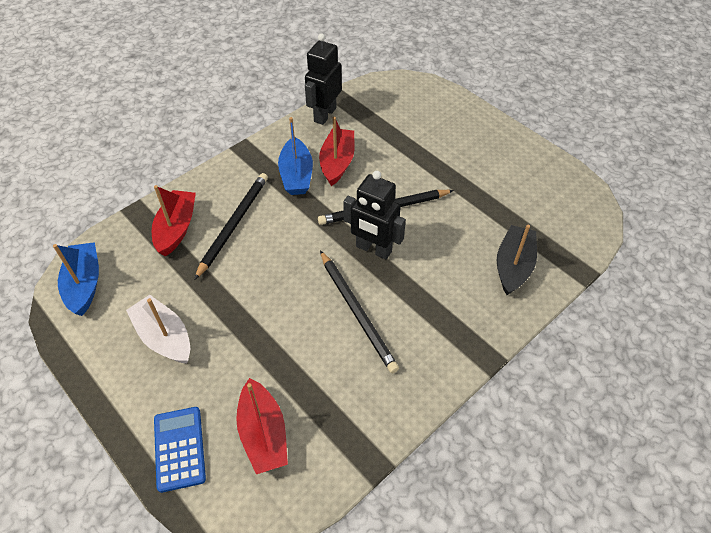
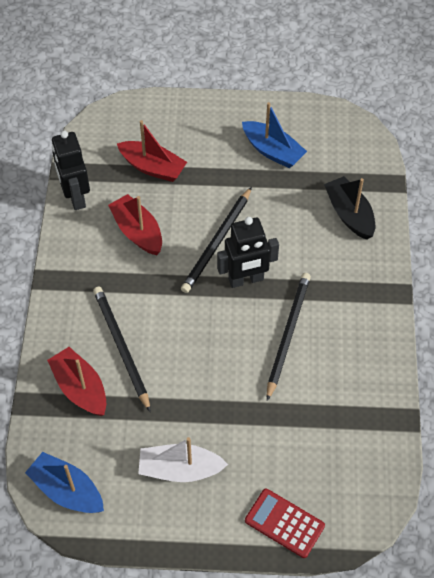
camera: 45 degrees left, 5 degrees up
(179, 448) = (284, 523): blue calculator -> red calculator
(263, 434) = (324, 464): red boat -> red boat (152, 167)
(296, 175) = (118, 268): blue boat -> blue boat (272, 151)
(357, 312) = (288, 334): black pencil -> black pencil turned 90 degrees counterclockwise

